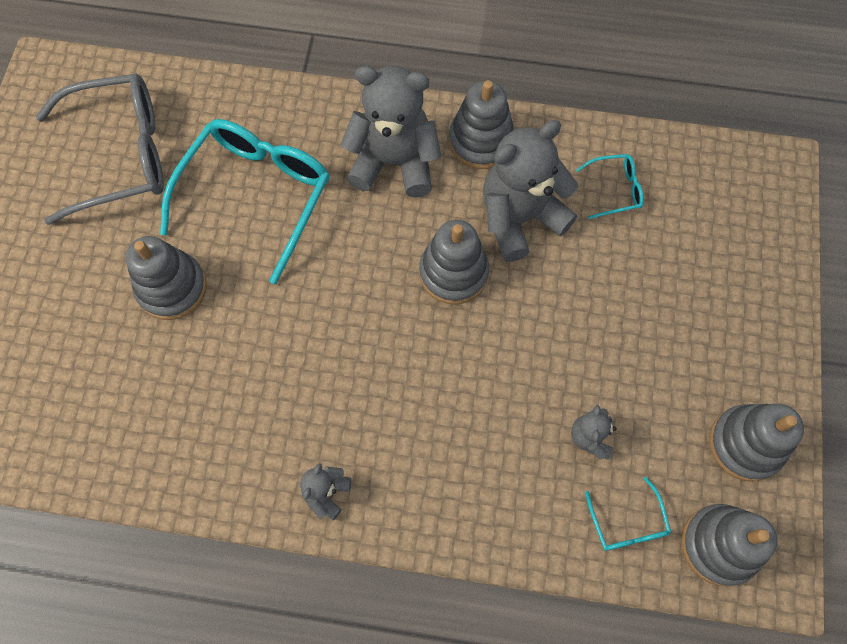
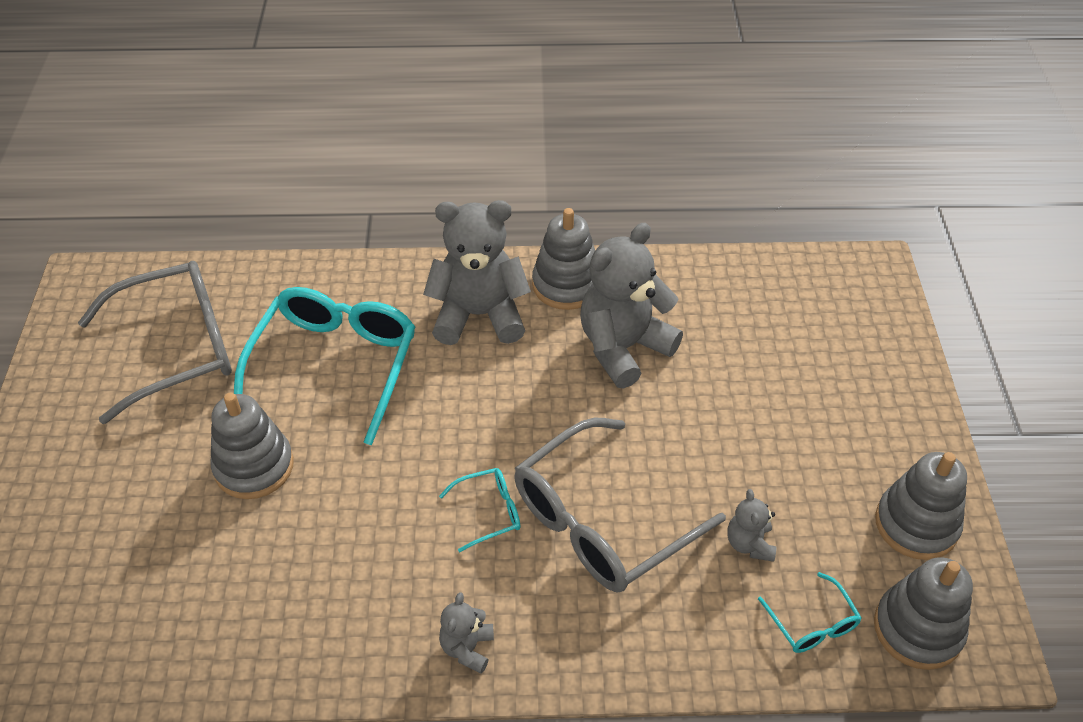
camera: 10 degrees left, 20 degrees down
(453, 273) = (564, 408): grey stacking toy -> none
(464, 393) = (601, 521): none -> grey glasses
(615, 189) = (715, 309): turquoise glasses -> turquoise glasses (489, 512)

